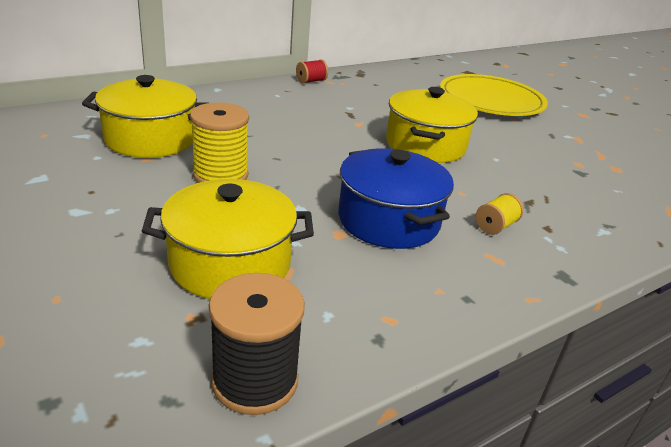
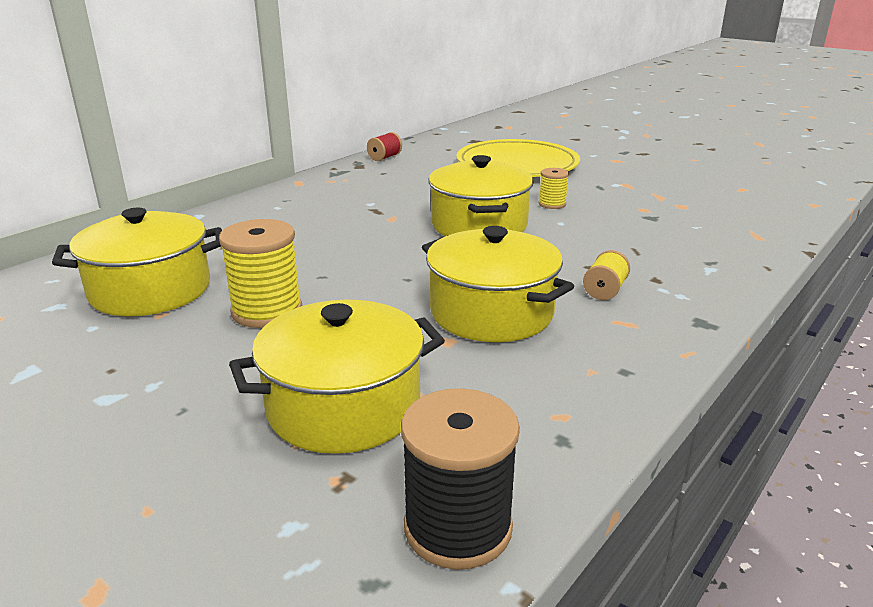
camera: 15 degrees left, 5 degrees down
(311, 81) = (307, 184): red spool -> red spool (384, 157)
(388, 220) = (491, 312): blue pot -> yellow pot
(499, 141) = (552, 204): none -> yellow spool

